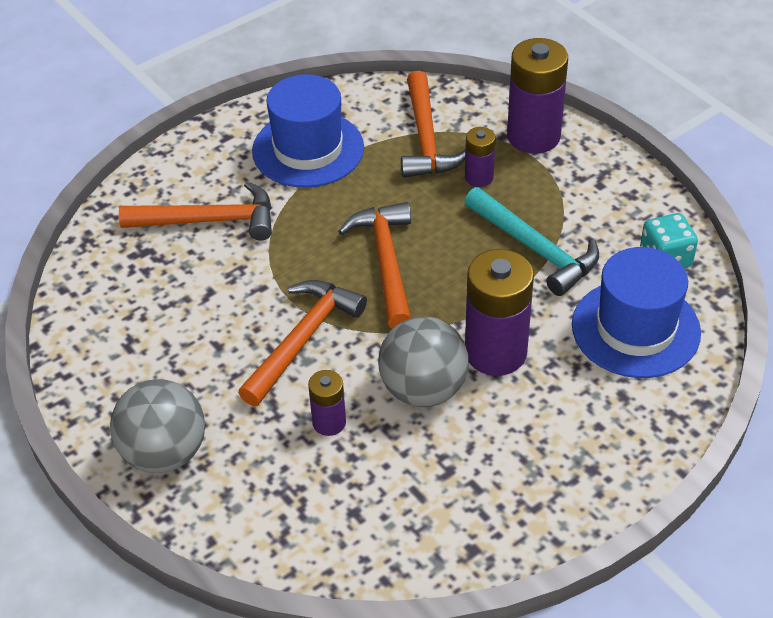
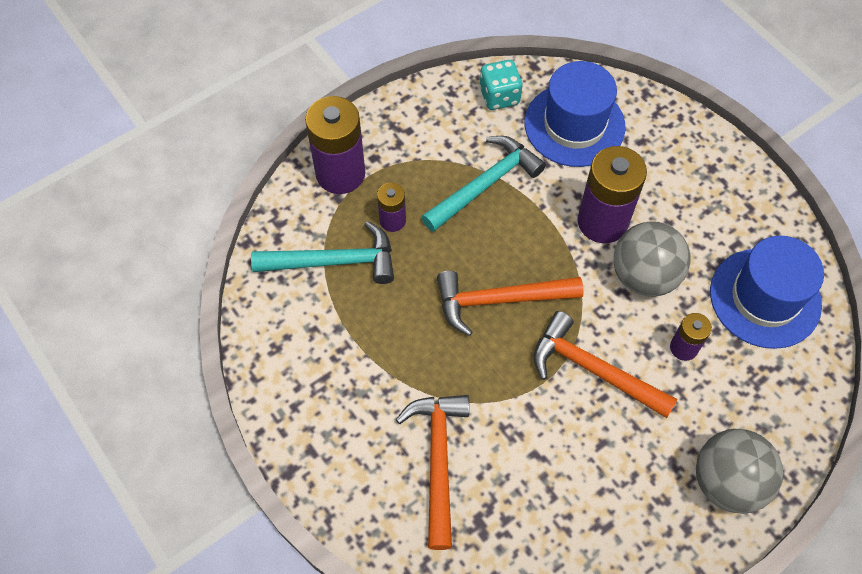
camera: 90 degrees left, 15 degrees up
(308, 149) = (339, 368): blue hat -> blue hat (765, 298)
(426, 138) = (334, 261): orange hammer -> turquoise hammer

